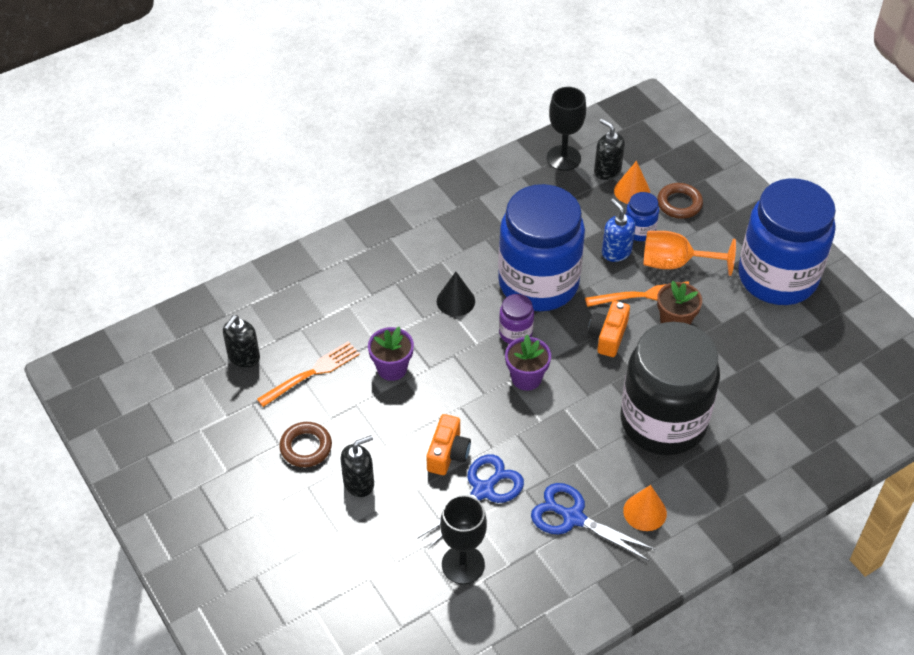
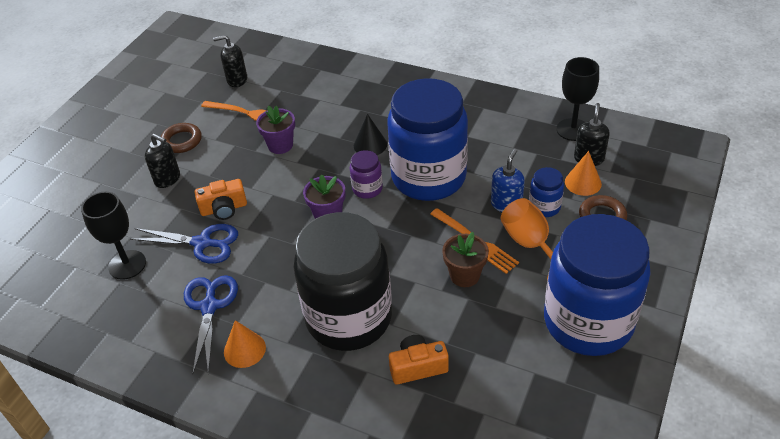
camera: 60 degrees right, 5 degrees down
(608, 336) = (412, 241): orange camera -> orange camera (418, 367)

